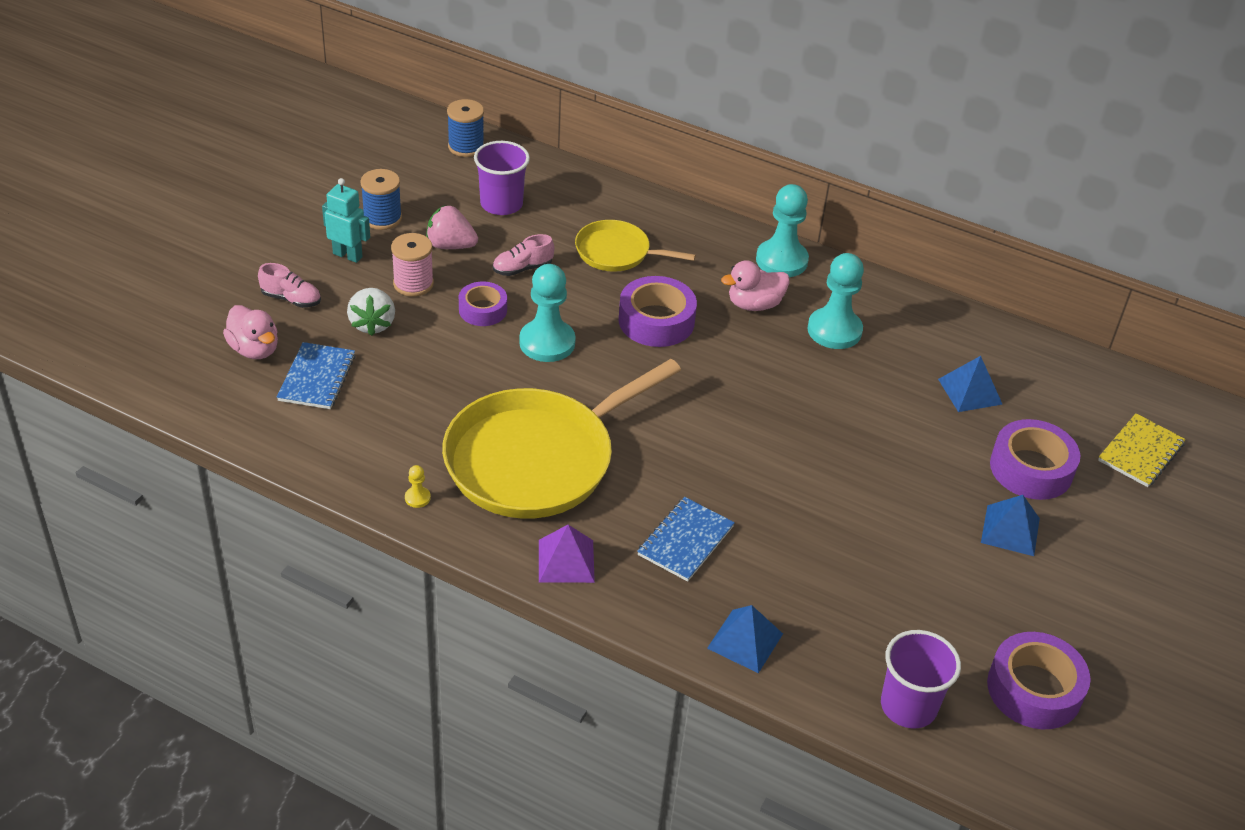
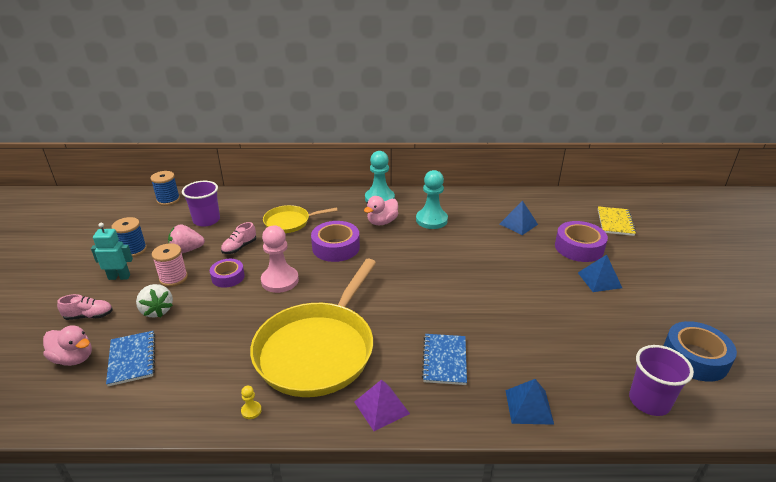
camera: 25 degrees left, 10 degrees down
(547, 343) = (280, 280): turquoise pawn -> pink pawn
(1034, 689) = (695, 358): purple tape -> blue tape

